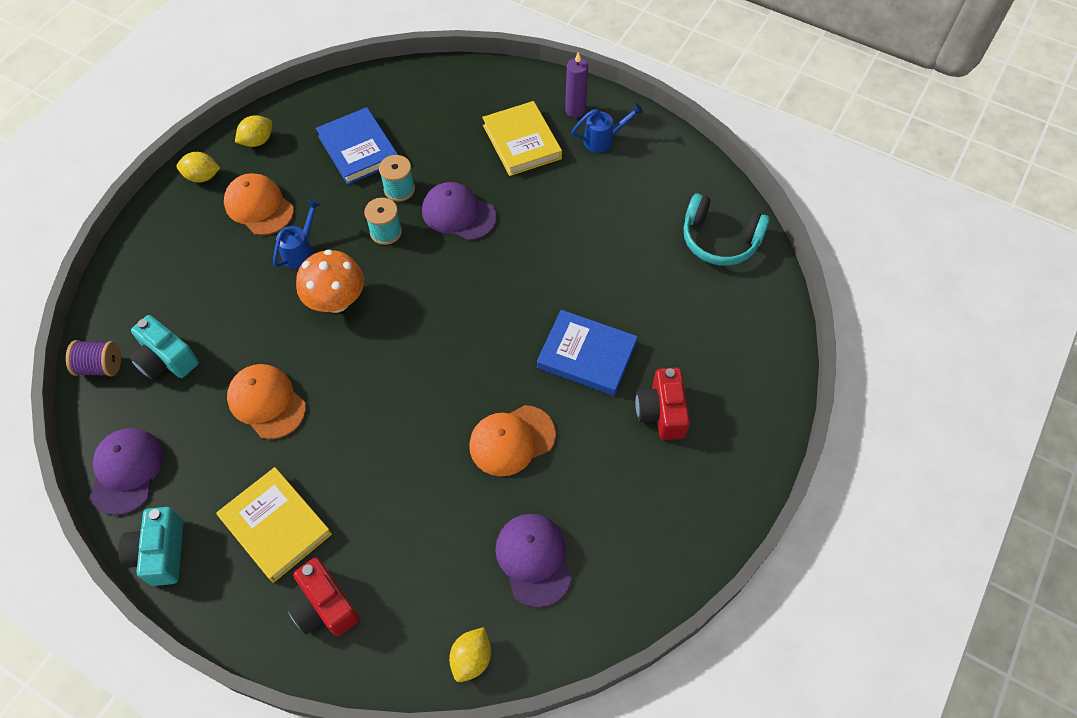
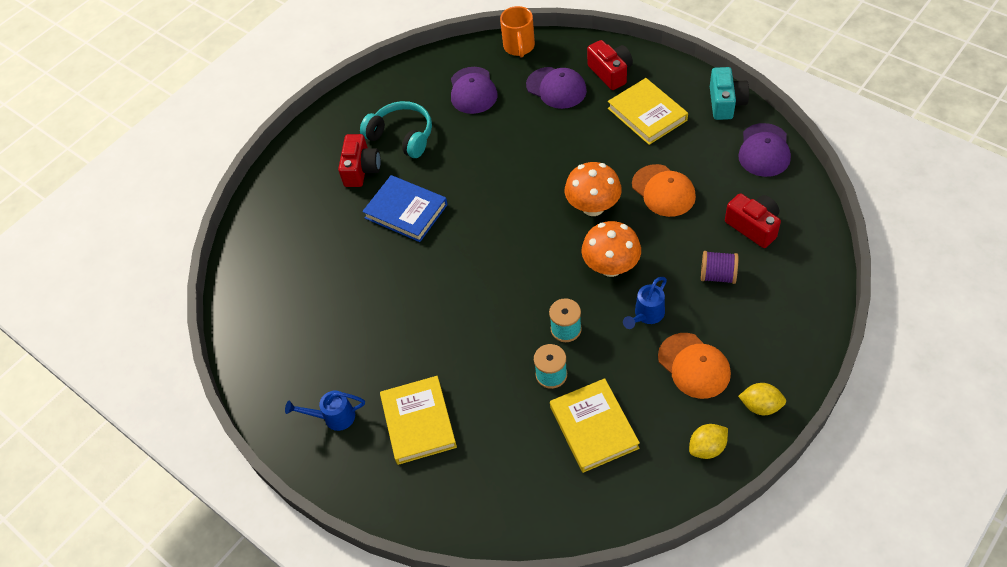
camera: 165 degrees left, 5 degrees down
(101, 366) = (809, 224): purple spool -> purple spool (717, 275)
(166, 359) = (753, 227): turquoise camera -> red camera
(355, 375) = (593, 207): none -> orange mushroom
(358, 149) = (594, 427): blue book -> yellow book
(458, 214) = (494, 343): purple cap -> purple cap (556, 88)
(471, 658) = (519, 47): yellow lemon -> orange mug
(512, 440) = (475, 157): orange cap -> none
(575, 110) = (352, 459): purple candle -> none
(719, 240) = (263, 300): turquoise headphones -> turquoise headphones (402, 136)

